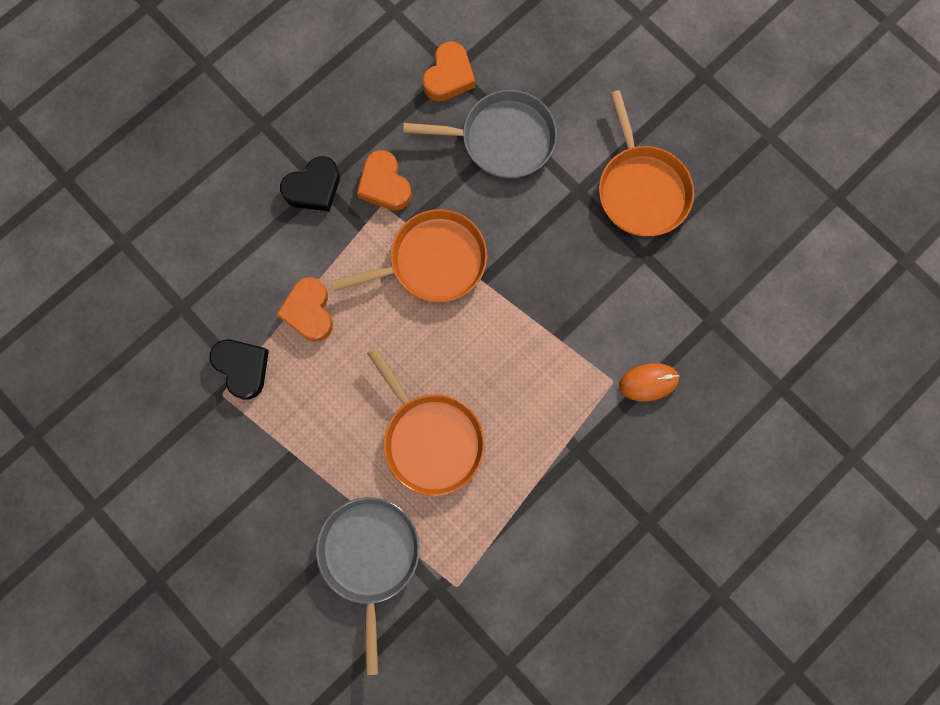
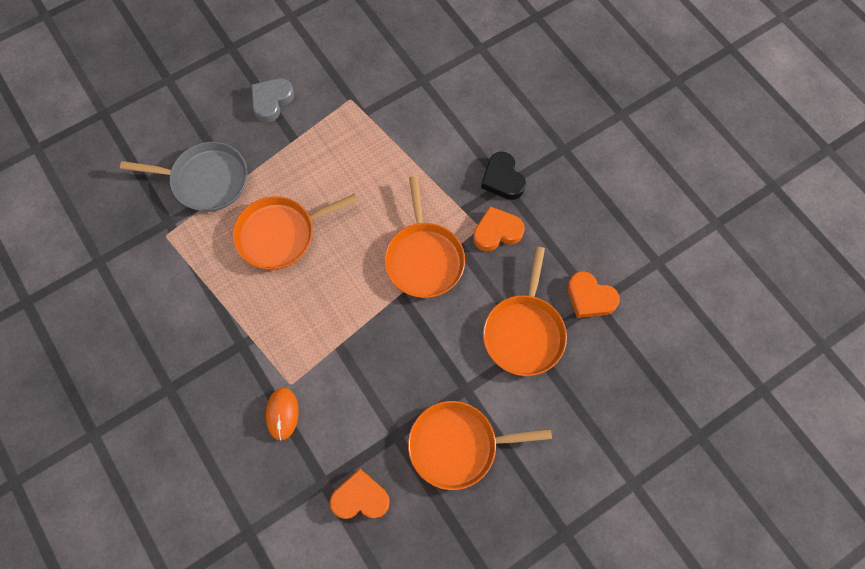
camera: 100 degrees right, 10 degrees down
(238, 499) = (271, 101): none -> grey heart
(243, 367) = (367, 114): black heart -> none
(309, 311) = (401, 163): orange heart -> orange heart (360, 498)
(502, 139) = (524, 333): grey pan -> orange pan

